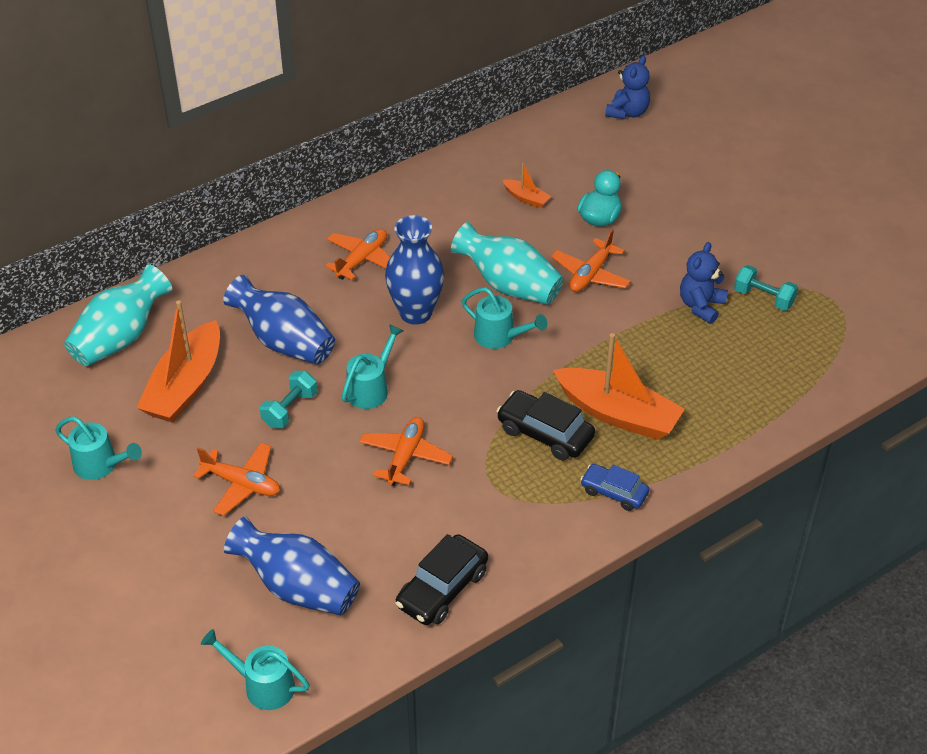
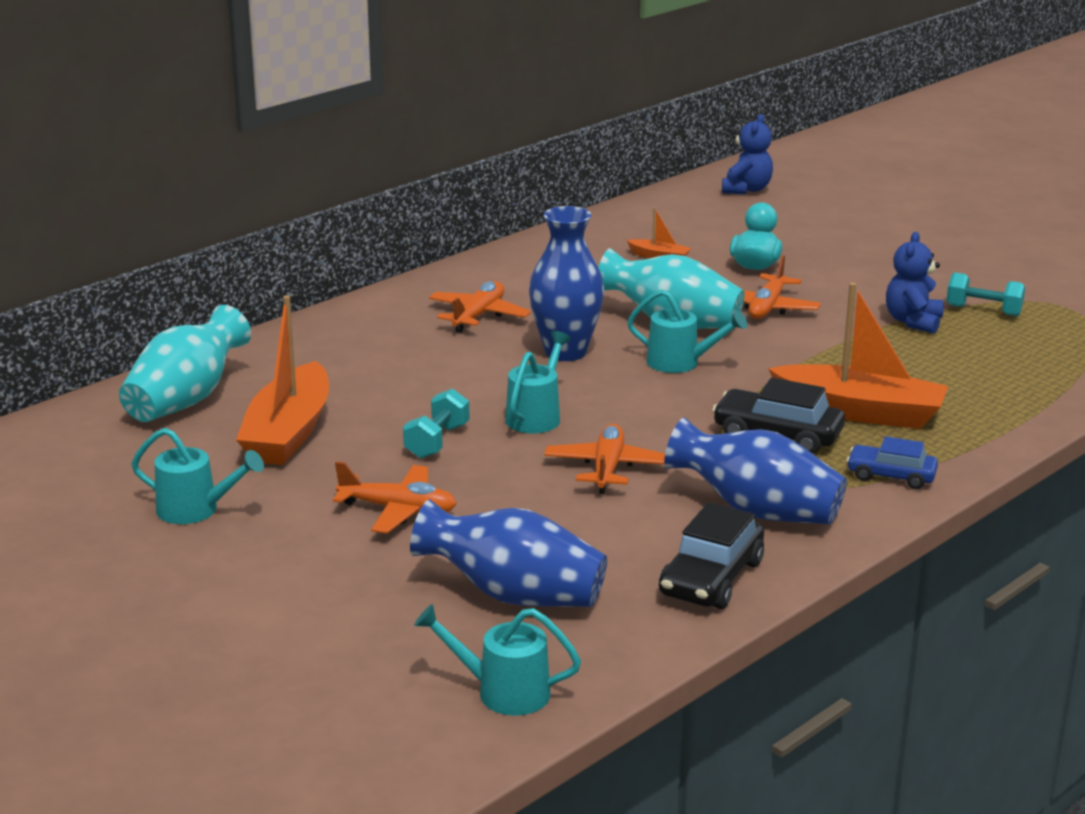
camera: 10 degrees left, 20 degrees down
(284, 342) = (406, 387): blue vase -> blue vase (756, 511)

